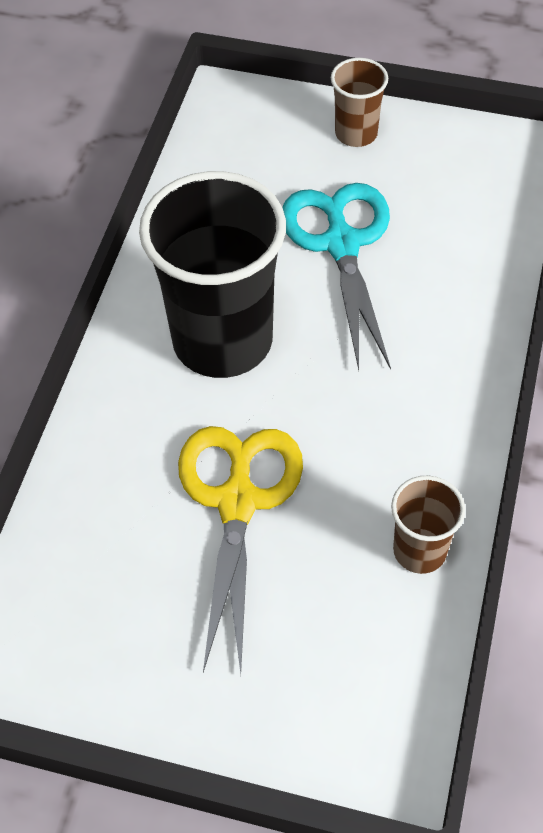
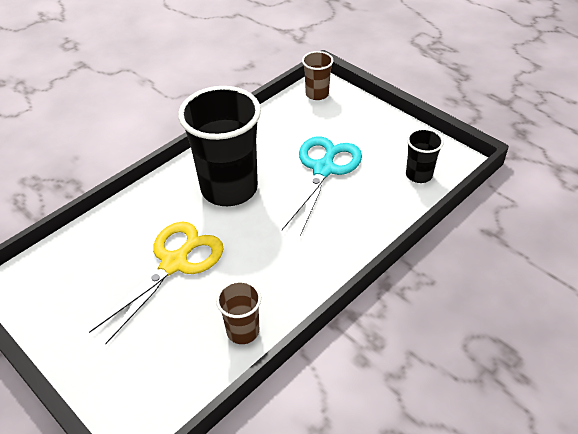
camera: 30 degrees right, 10 degrees down
(356, 133) = (373, 123): brown cup -> brown cup (317, 94)
(483, 193) = (419, 175): none -> black cup

